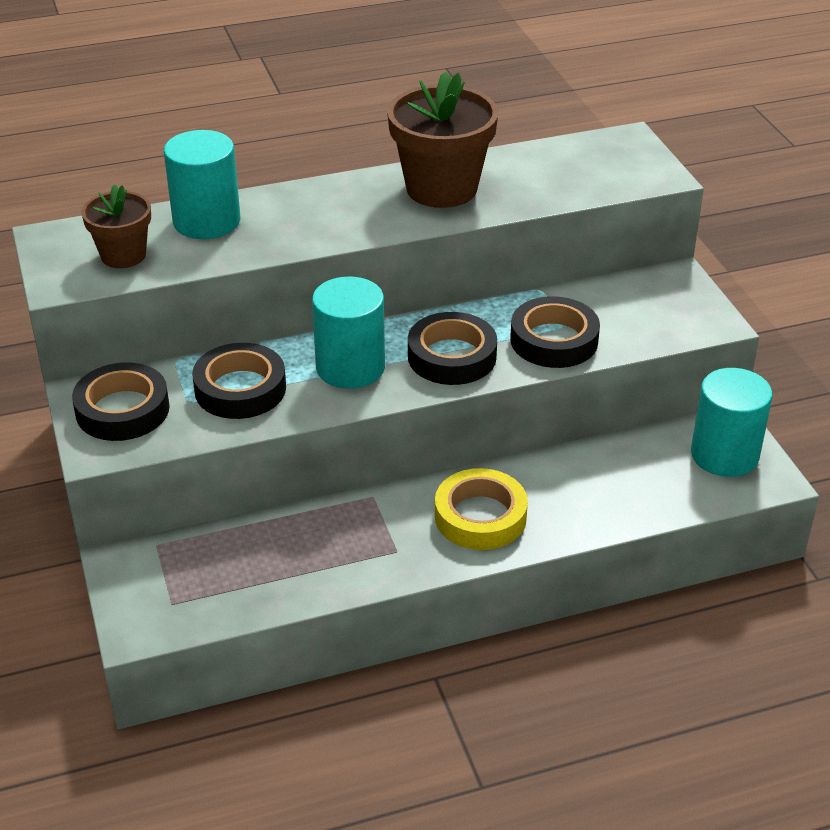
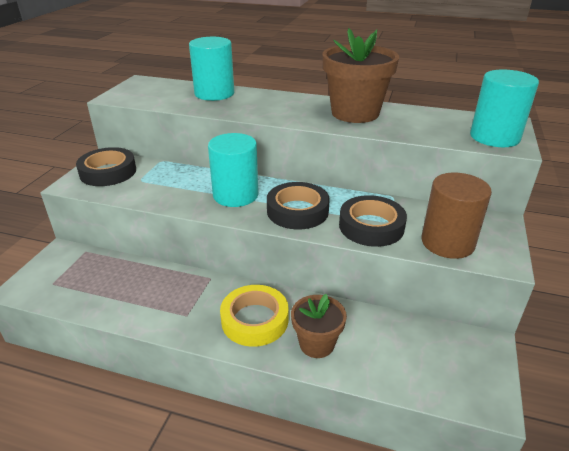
camera: 35 degrees right, 5 degrees down
(123, 255) = (157, 95): brown flower pot -> brown flower pot (316, 344)
(240, 389) = (170, 184): black tape -> none
(648, 325) = (447, 242): none -> brown cylinder
(724, 455) = (464, 363): turquoise cylinder -> turquoise cylinder (494, 137)

